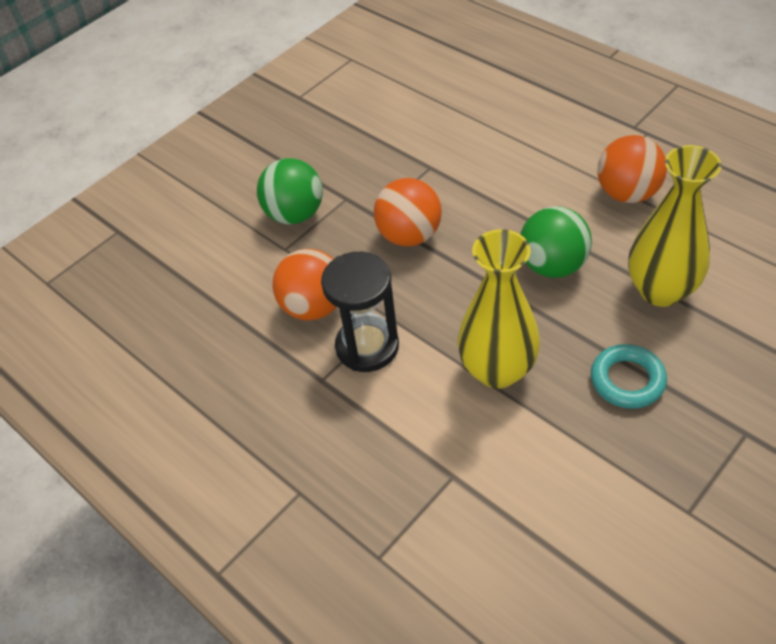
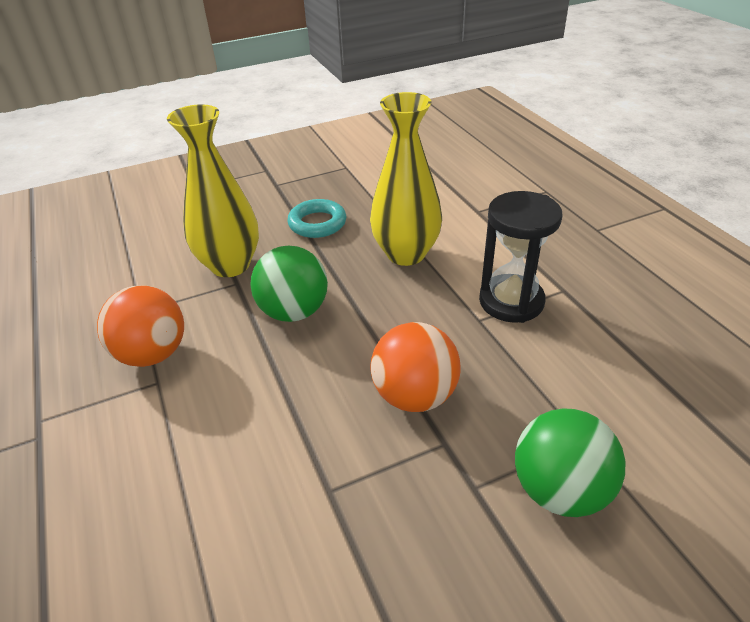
camera: 160 degrees left, 10 degrees down
(314, 307) = (558, 354): orange ball -> none

